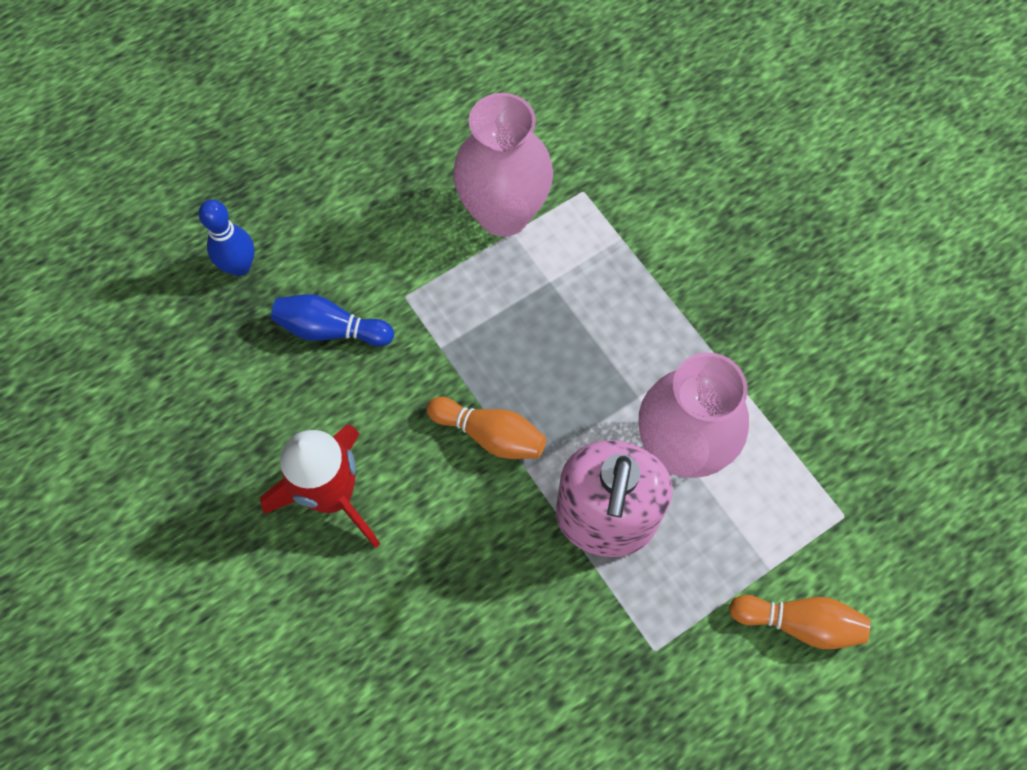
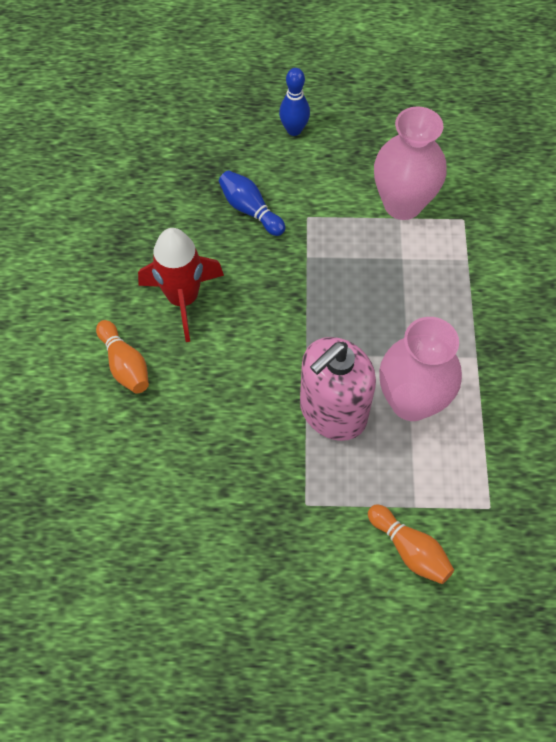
camera: 35 degrees right, 5 degrees down
(239, 266) = (224, 147): blue bowling pin -> blue bowling pin (294, 130)
(490, 435) = (299, 322): orange bowling pin -> orange bowling pin (125, 365)

